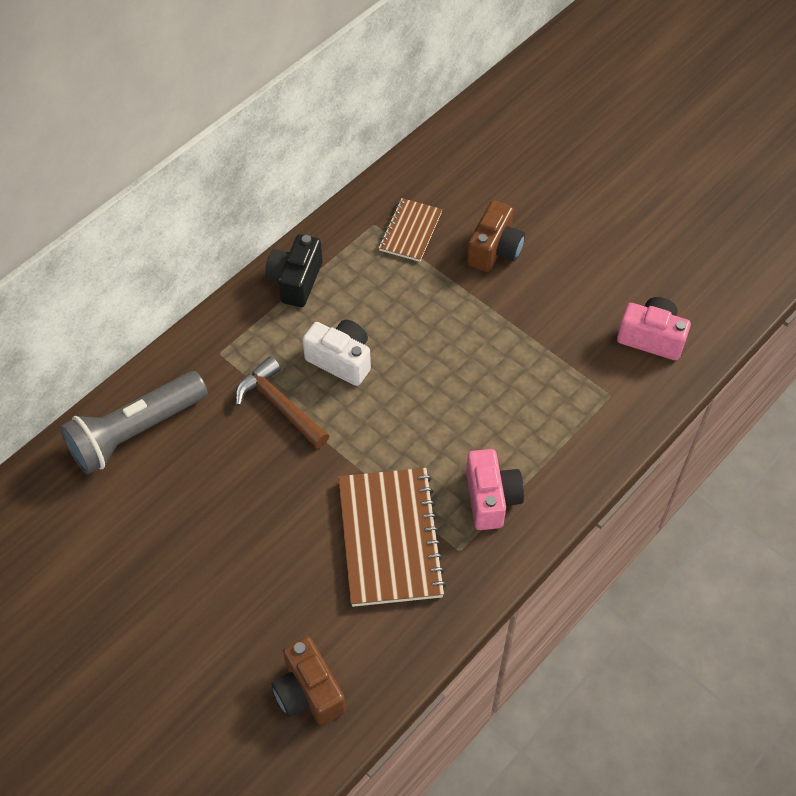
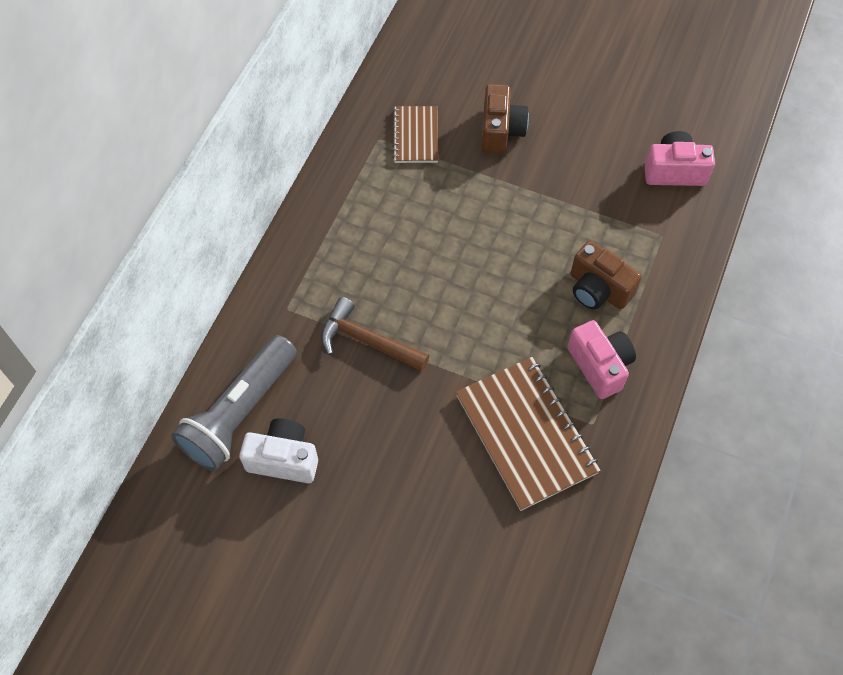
camera: 20 degrees left, 5 degrees up
(296, 281) = (329, 216): black camera -> none
(309, 692) = (516, 606): brown camera -> brown camera (598, 289)
(341, 360) = (405, 279): white camera -> white camera (283, 459)

